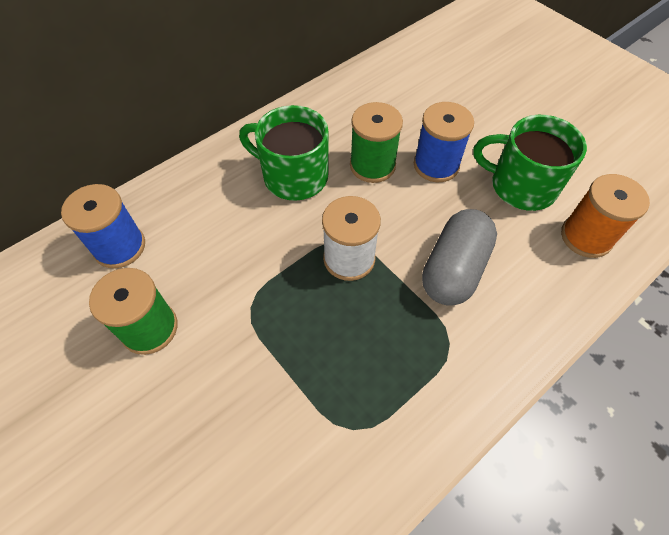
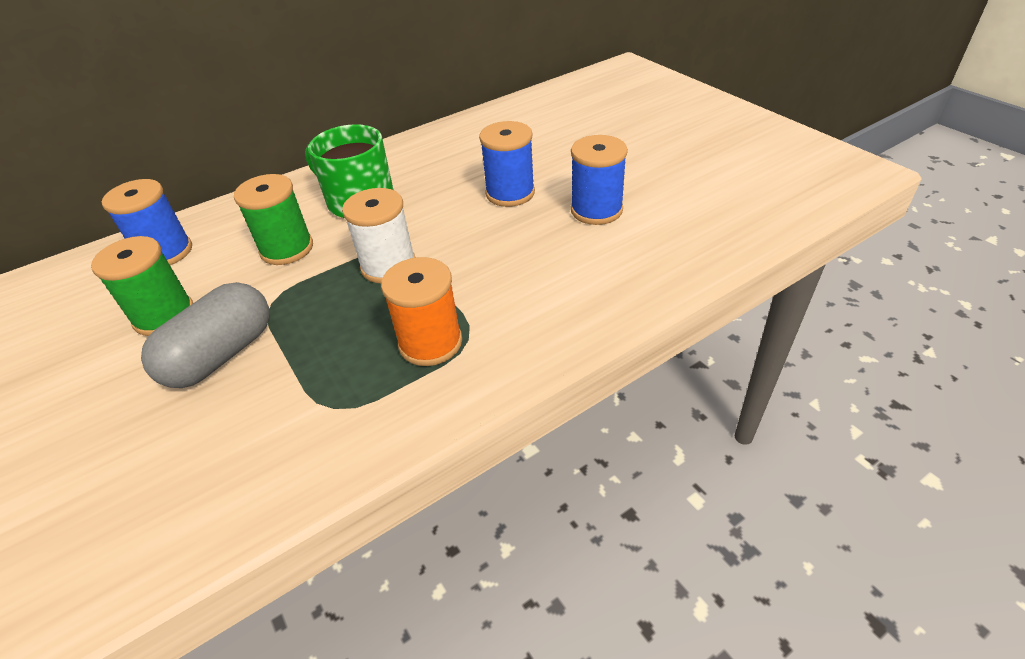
camera: 10 degrees right, 15 degrees down
(372, 165) = (443, 193): green spool -> green spool (287, 249)
(454, 269) = (496, 277): grey capsule -> grey capsule (221, 355)
(521, 186) = (596, 210): green mug -> blue spool
(586, 237) = (654, 253): orange spool -> orange spool (430, 343)

